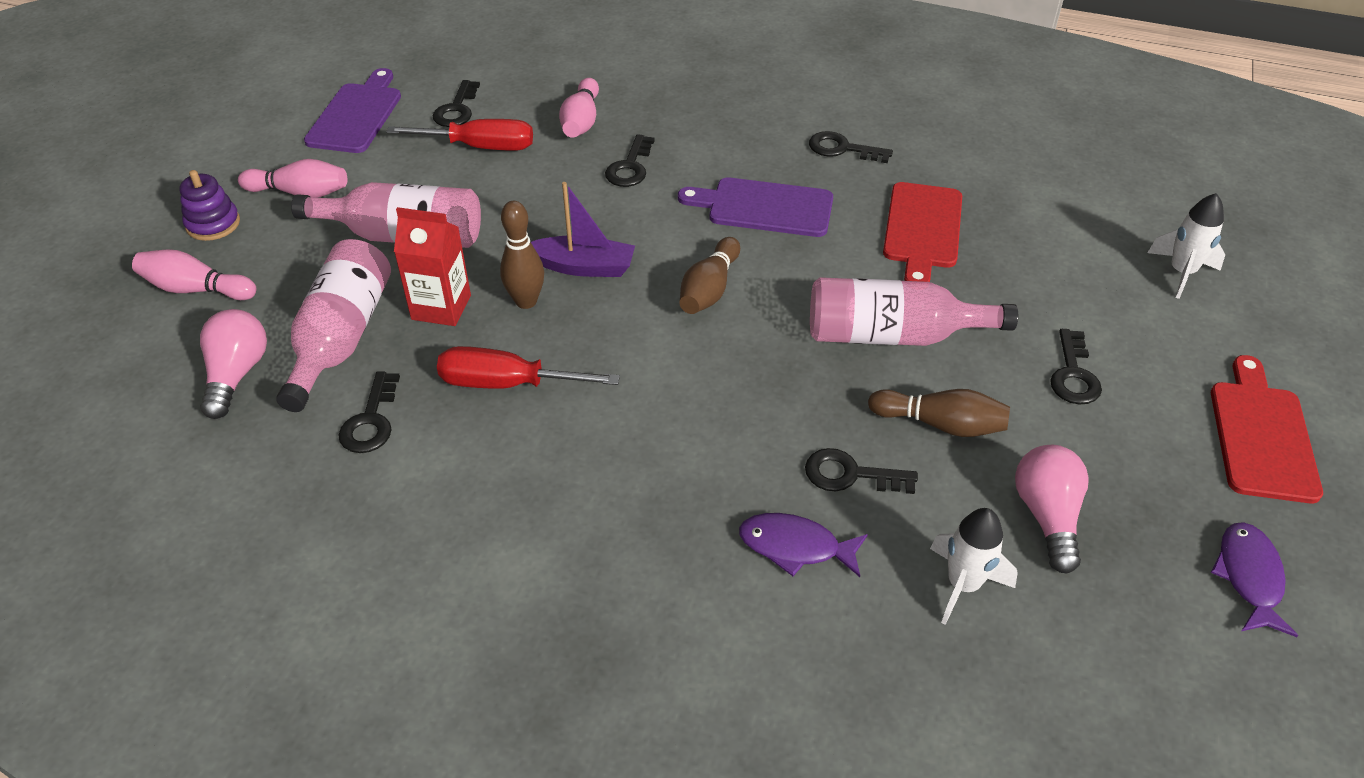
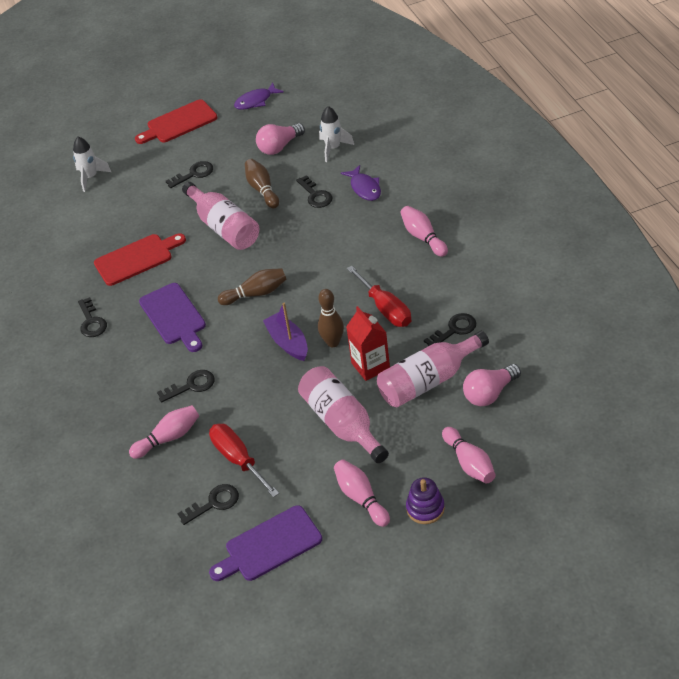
camera: 125 degrees left, 0 degrees up
(582, 528) = (423, 237): none -> pink bowling pin

